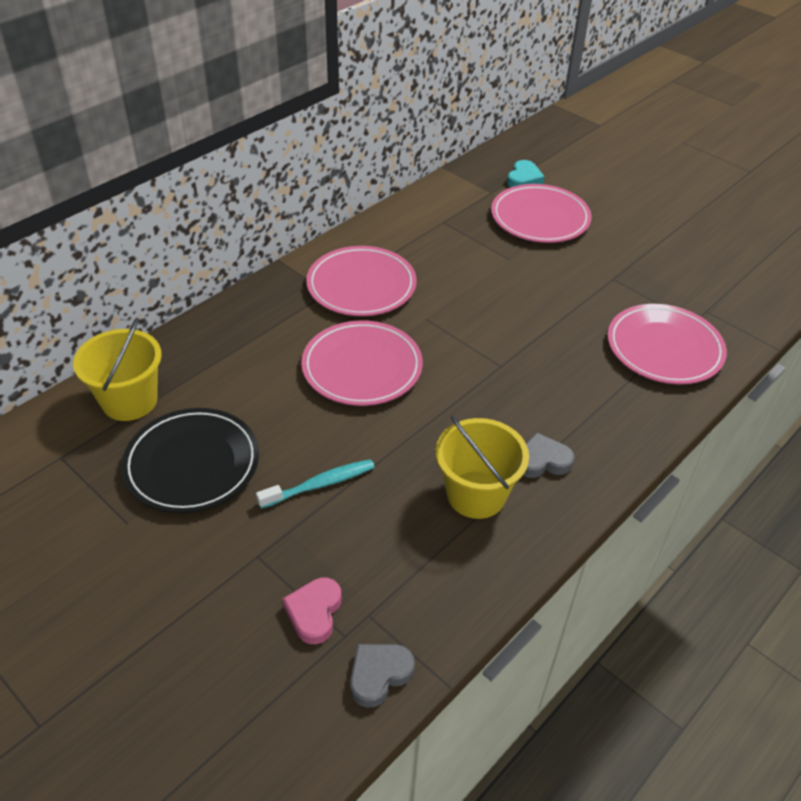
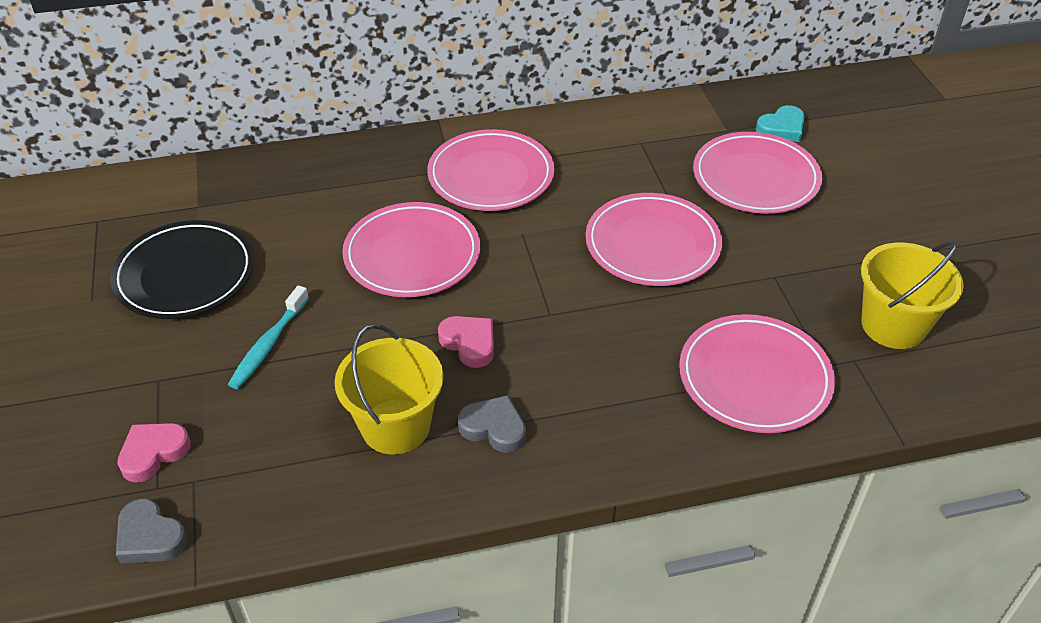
camera: 35 degrees right, 0 degrees up
(129, 401) = (190, 197): yellow bucket -> yellow bucket (893, 325)
(320, 484) = (268, 345): turquoise toothbrush -> turquoise toothbrush turned 105 degrees clockwise
(379, 675) = (150, 537): grey heart -> grey heart turned 135 degrees counterclockwise
(467, 411) = (469, 343): none -> pink heart
(519, 289) = (652, 244): none -> pink plate

